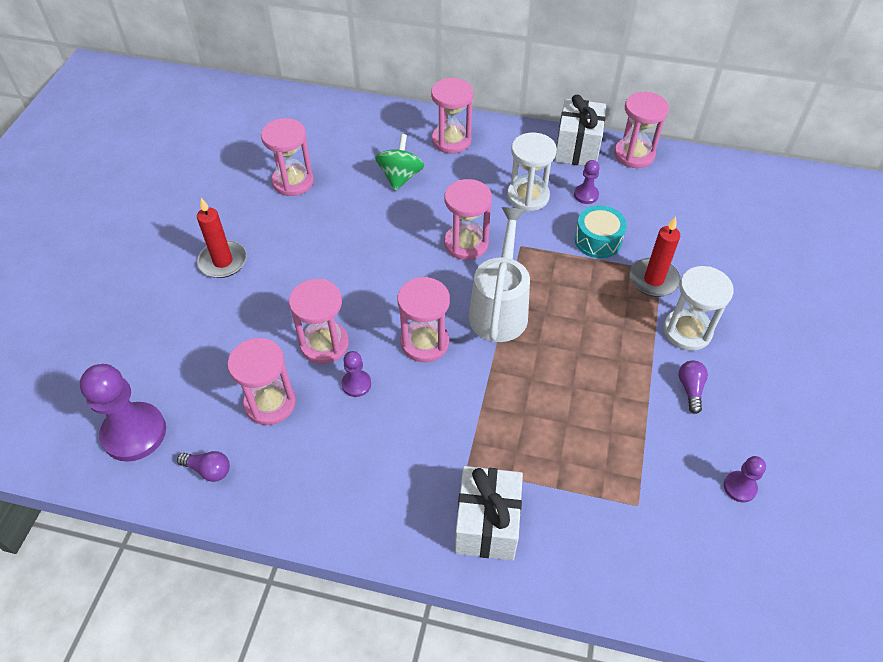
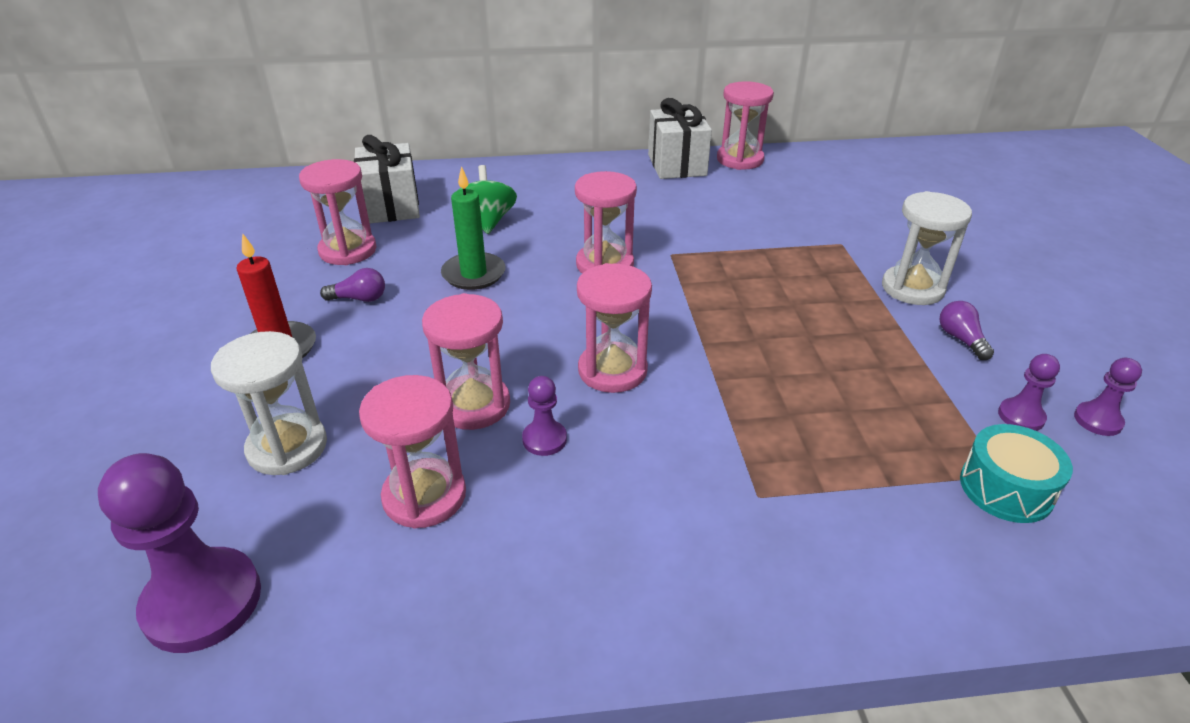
camera: 20 degrees left, 15 degrees down
(209, 470) = (359, 618): purple light bulb -> purple light bulb (359, 299)
(370, 228) = (473, 274): none -> green candle
(451, 140) = (531, 182): pink hourglass -> none
(487, 524) = (833, 558): white gift -> white gift (391, 206)
(499, 309) = (686, 316): white watering can -> none
(528, 196) = (650, 211): white hourglass -> white hourglass (287, 447)
(586, 195) = (713, 198): purple pawn -> purple pawn (1021, 416)
(598, 240) = (754, 232): turquoise drum -> turquoise drum (1006, 488)
(653, 280) = (840, 252): red candle -> none

